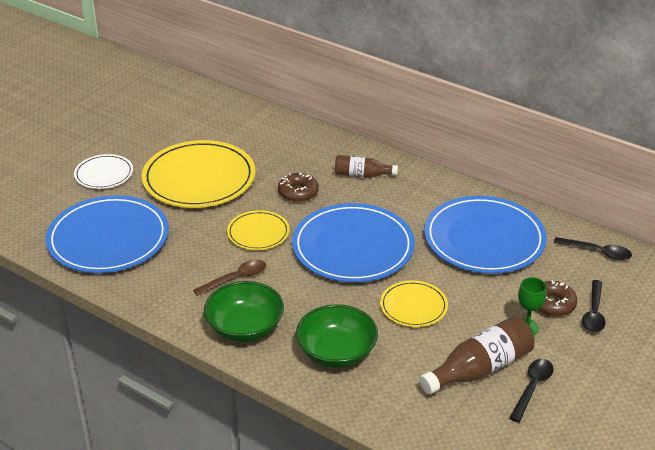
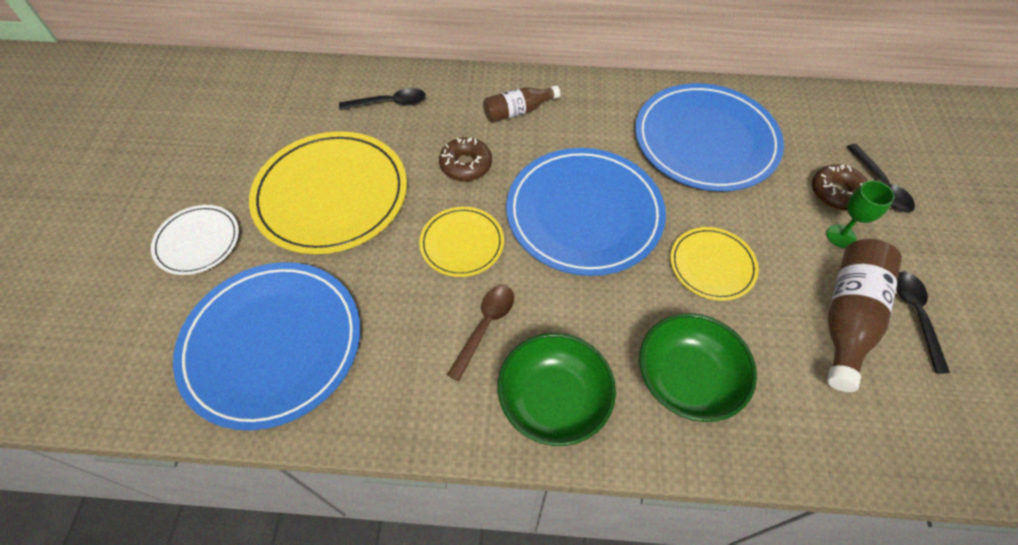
camera: 30 degrees left, 20 degrees up
(597, 252) = (818, 109): black spoon -> black spoon (389, 103)

